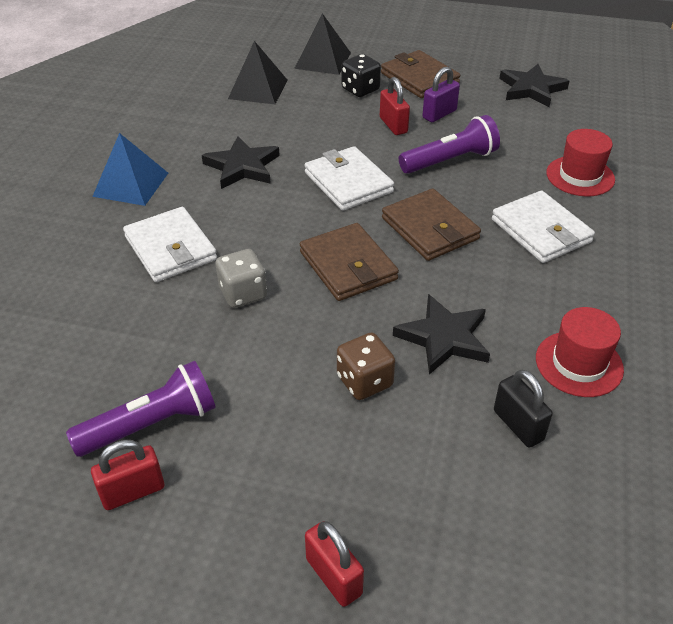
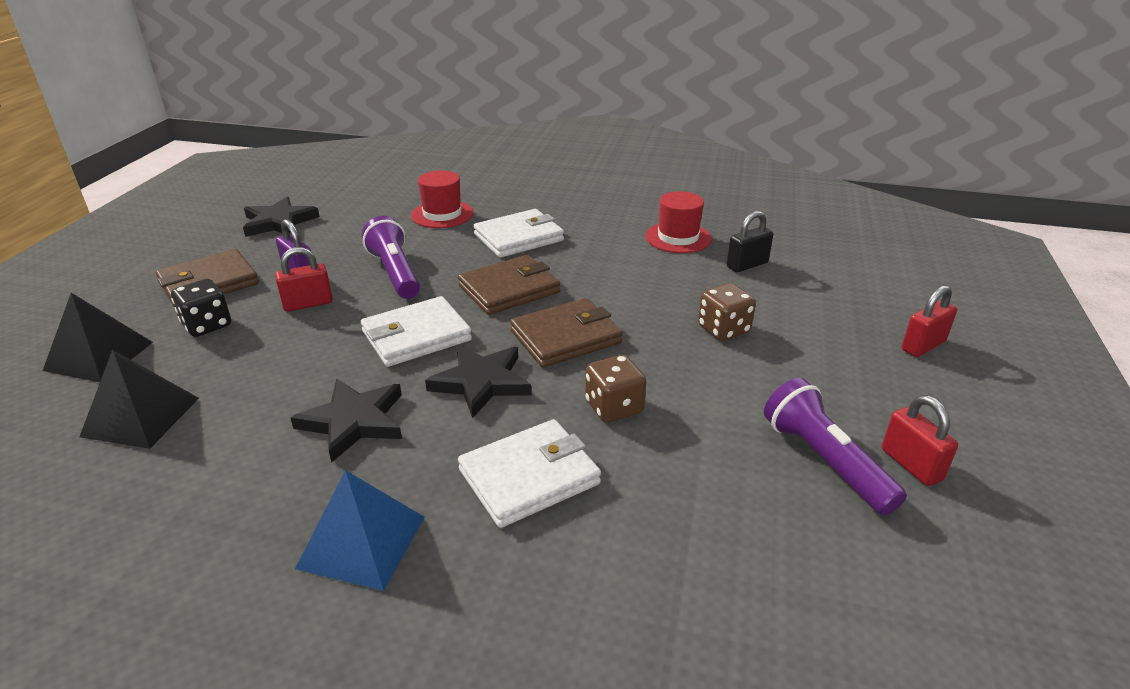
camera: 90 degrees left, 10 degrees down
(243, 293) = (614, 407): grey dice -> brown dice
(444, 337) = (661, 289): black star -> black star (481, 382)

